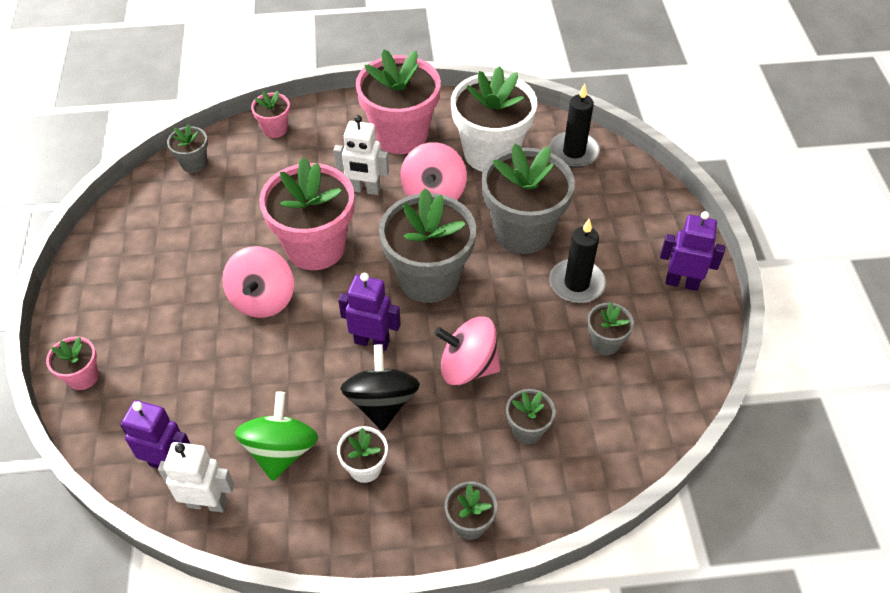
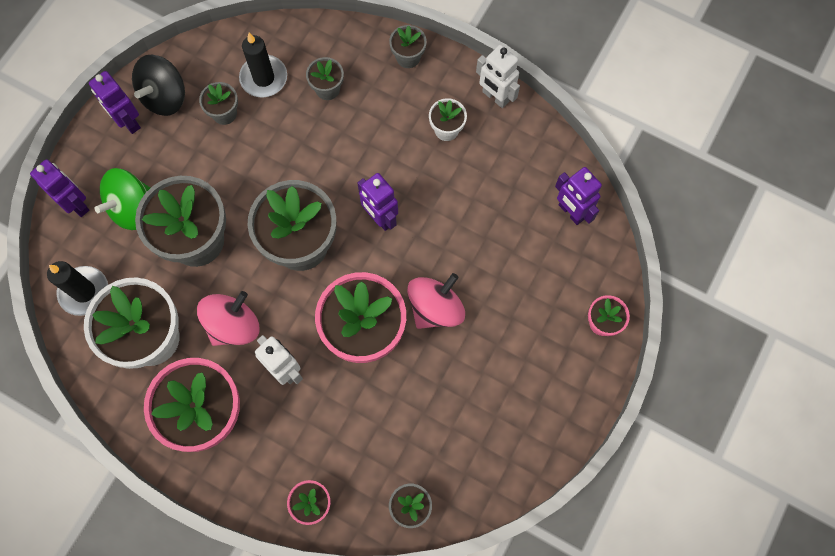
camera: 145 degrees left, 20 degrees up
(207, 503) = (559, 169): white robot -> white robot (495, 97)
(281, 450) = (493, 175): green spinning top -> green spinning top (132, 208)
(382, 402) = (405, 166): black spinning top -> black spinning top (165, 97)
(467, 367) = (330, 155): pink spinning top -> none
(576, 283) = (200, 169): black candle -> black candle (264, 78)
(648, 200) = (77, 204): none -> purple robot

